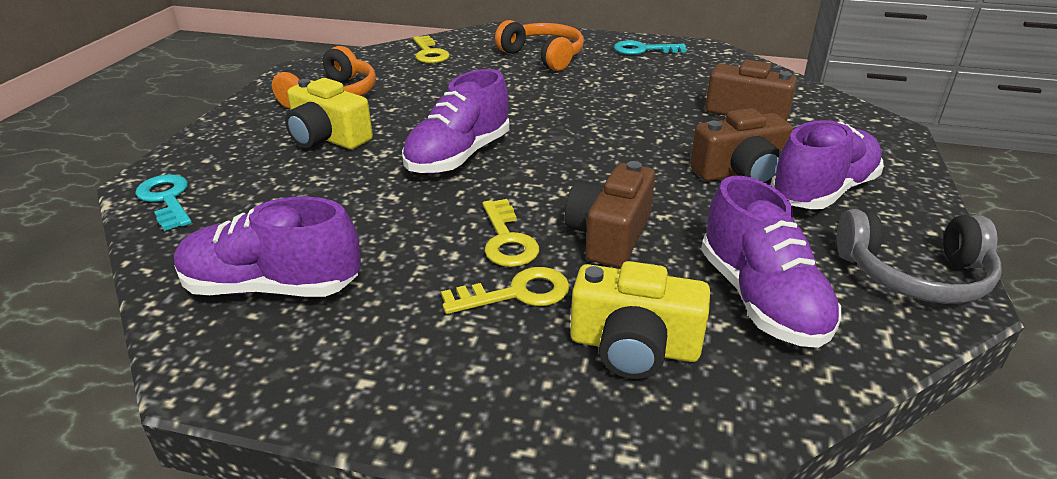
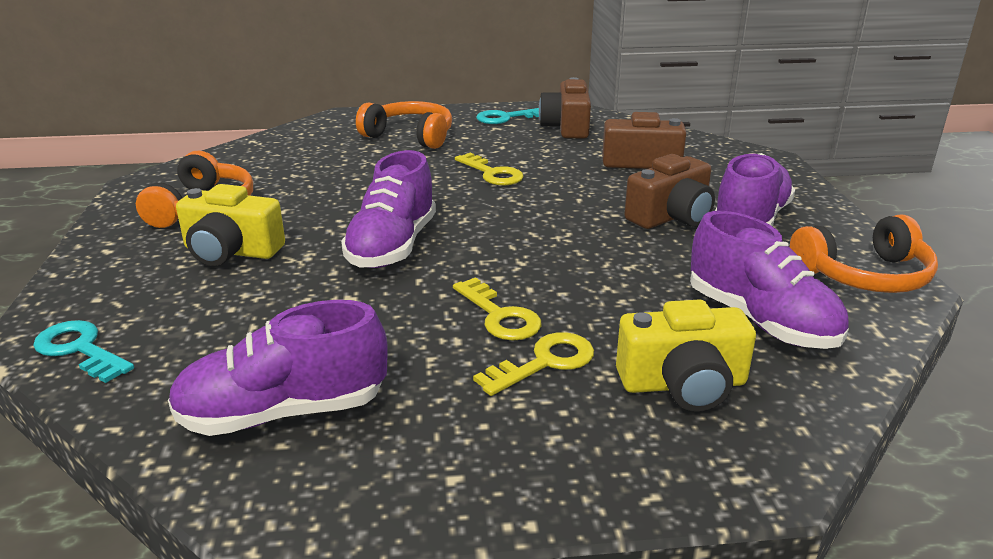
camera: 20 degrees left, 5 degrees down
(429, 53) = (283, 148): yellow key -> yellow key (492, 173)
(609, 235) = (594, 293): brown camera -> brown camera (566, 127)
(914, 274) = (864, 275): grey headphones -> orange headphones

